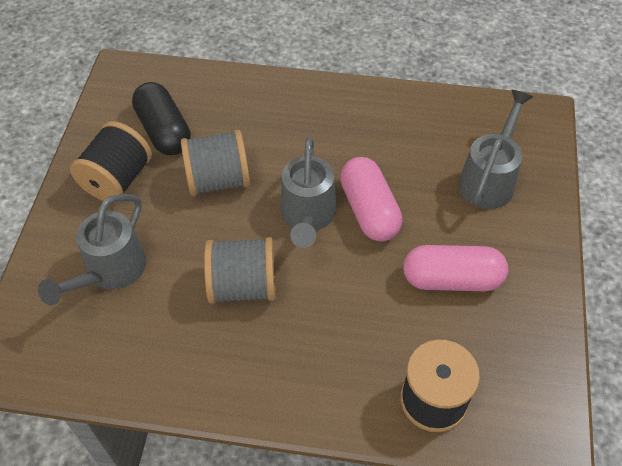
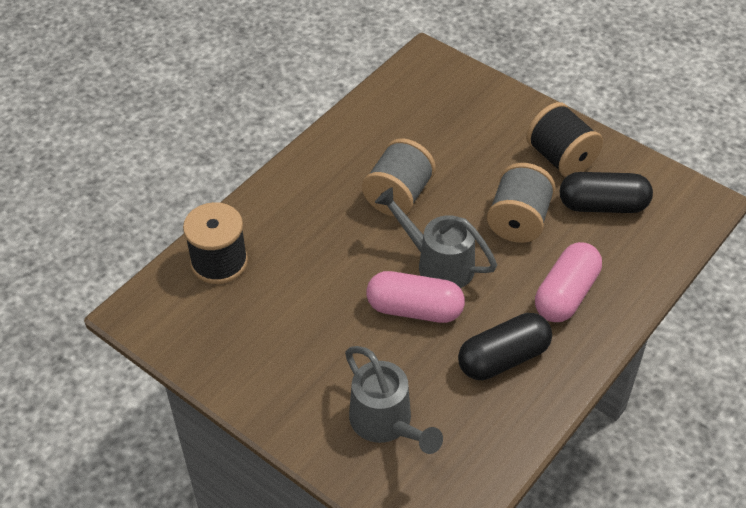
camera: 120 degrees right, 5 degrees down
(110, 271) = (467, 127): grey watering can -> none
(373, 134) = (503, 358): none -> black capsule
(452, 279) = (304, 330): pink capsule -> pink capsule (566, 294)

